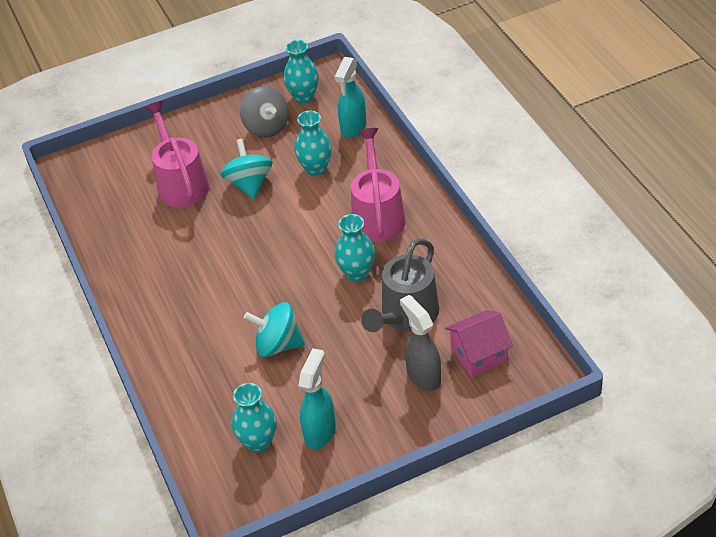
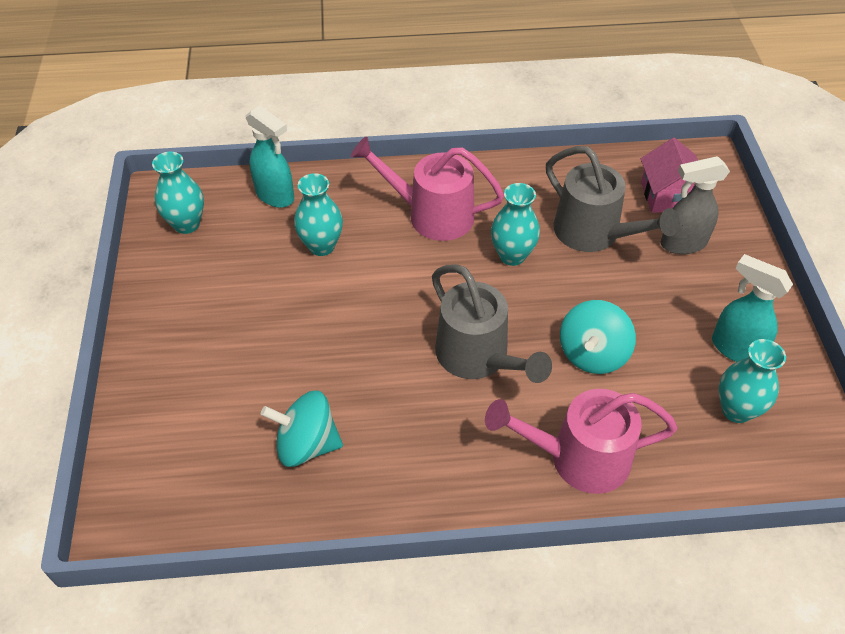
camera: 75 degrees left, 5 degrees up
(180, 183) = (255, 386): pink watering can -> pink watering can (578, 458)
(248, 282) = (478, 357): none -> grey watering can
(249, 184) = (306, 314): turquoise spinning top -> turquoise spinning top (306, 444)
(266, 127) = (214, 272): grey spinning top -> none

